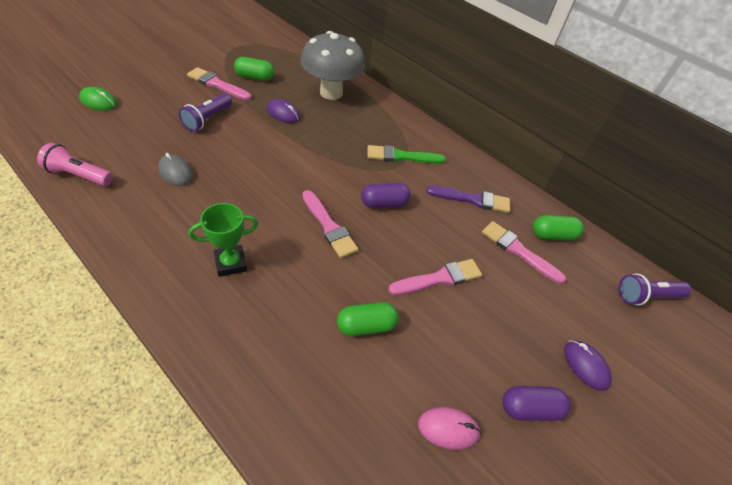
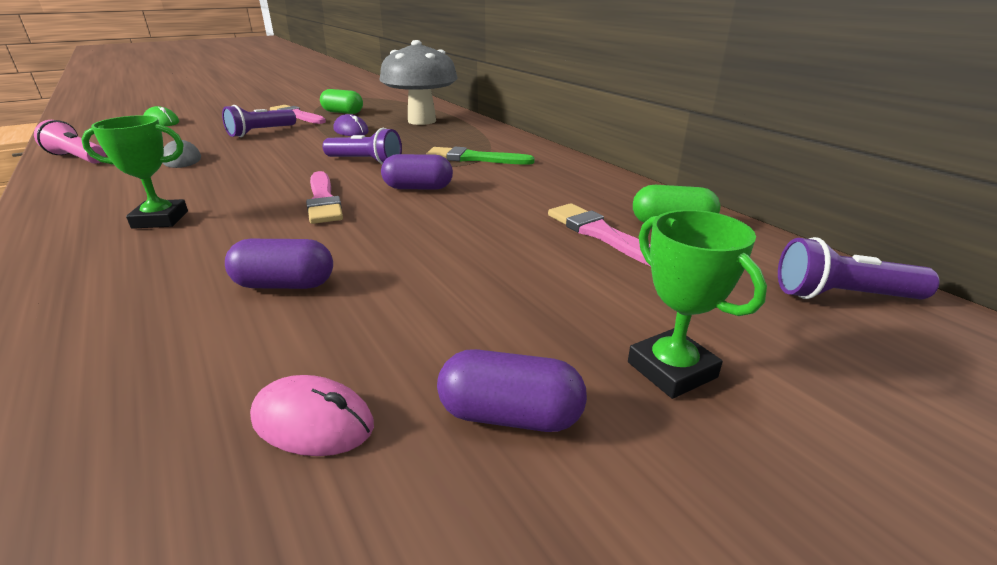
camera: 20 degrees right, 20 degrees down
(325, 166) = (365, 161): none -> purple flashlight
(366, 326) = (285, 284): green capsule -> purple capsule
(439, 278) = (446, 250): pink brush -> none
(472, 199) = (553, 190): purple brush -> none
(585, 366) = (672, 370): purple mouse -> green trophy

